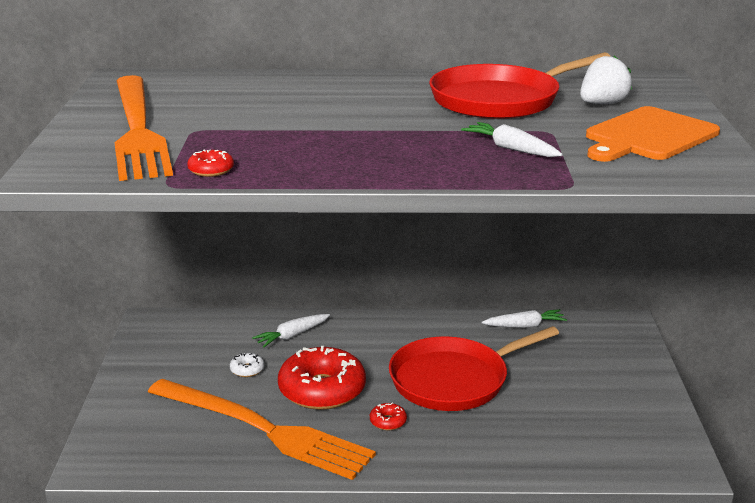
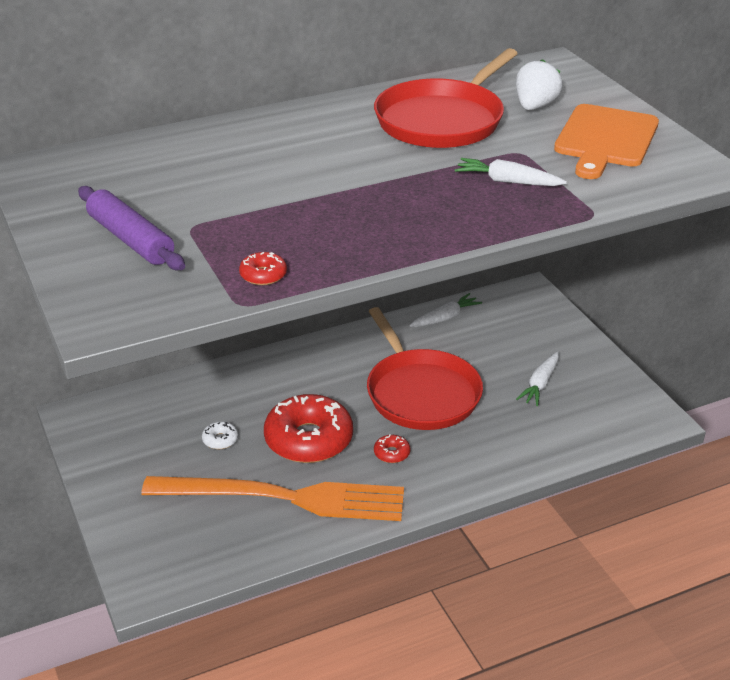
camera: 25 degrees left, 10 degrees up
(137, 130) = (130, 239): orange fork -> purple rolling pin
(292, 335) = (236, 389): white carrot -> white carrot (540, 384)
(454, 380) = (420, 393): red pan -> red pan turned 60 degrees counterclockwise

